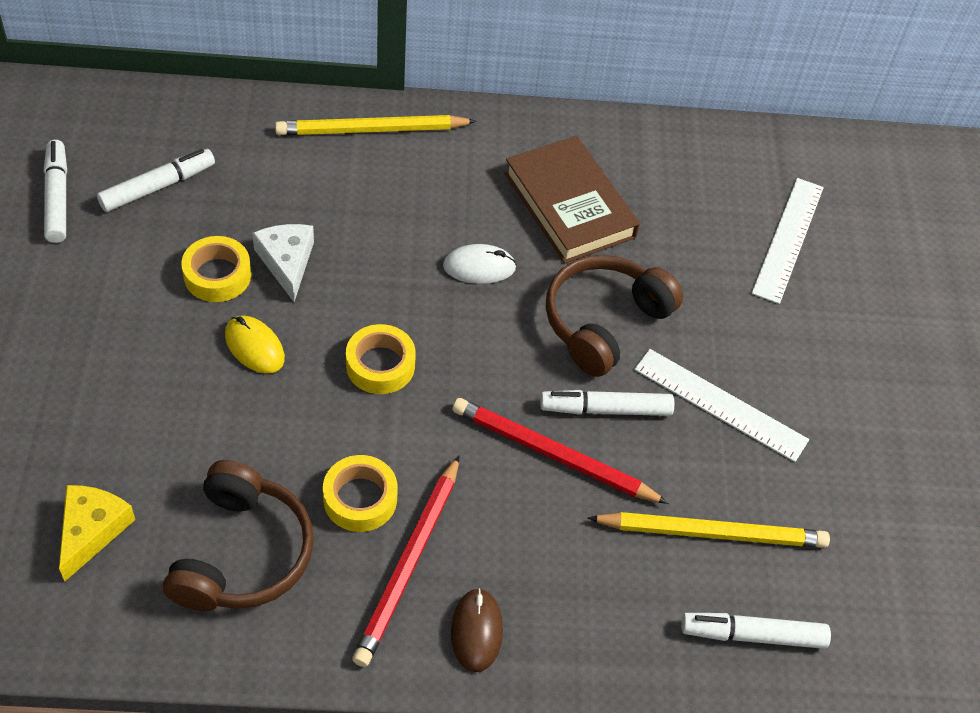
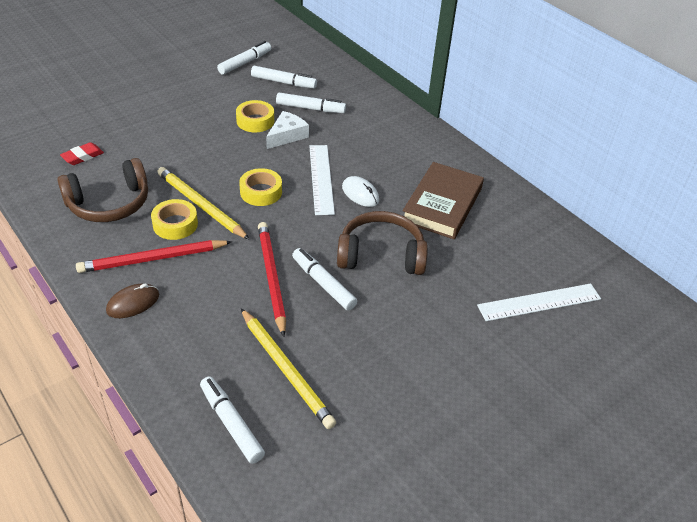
camera: 55 degrees right, 10 degrees down
(92, 530) = (82, 156): yellow cheese -> red eraser
(252, 198) = (310, 108): none -> white marker
(254, 347) = (228, 150): yellow mouse -> none
(371, 130) = (398, 120): yellow pencil -> yellow pencil (201, 205)
(720, 404) = (381, 330): white ruler -> white ruler (321, 179)

